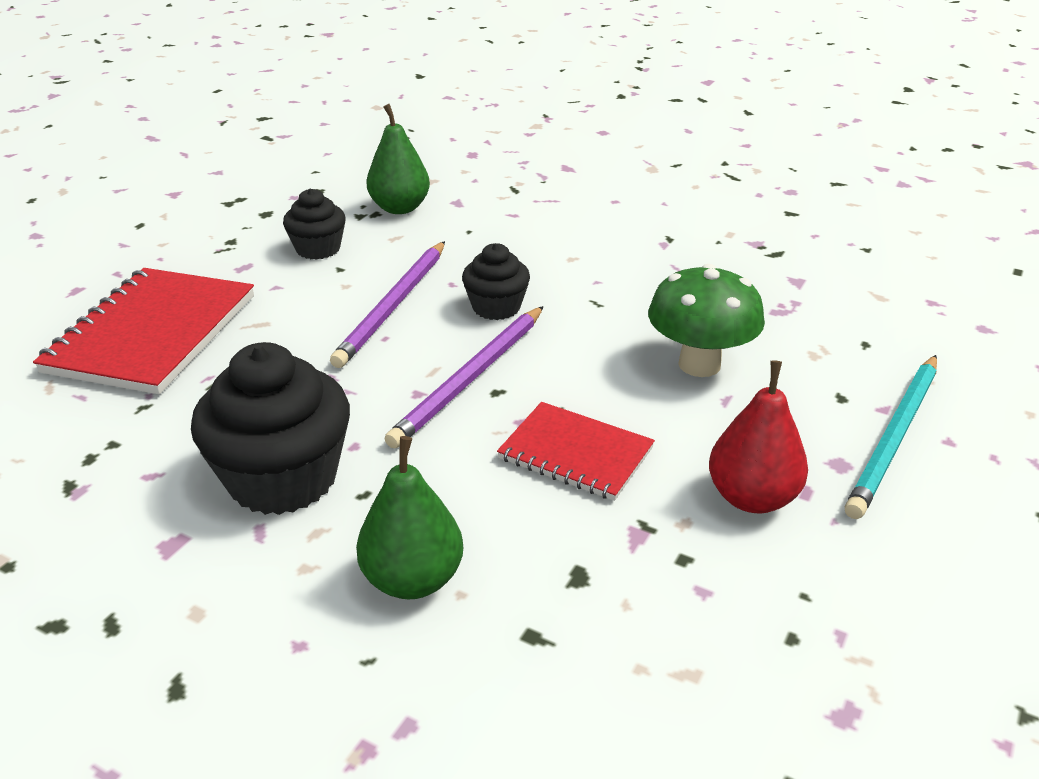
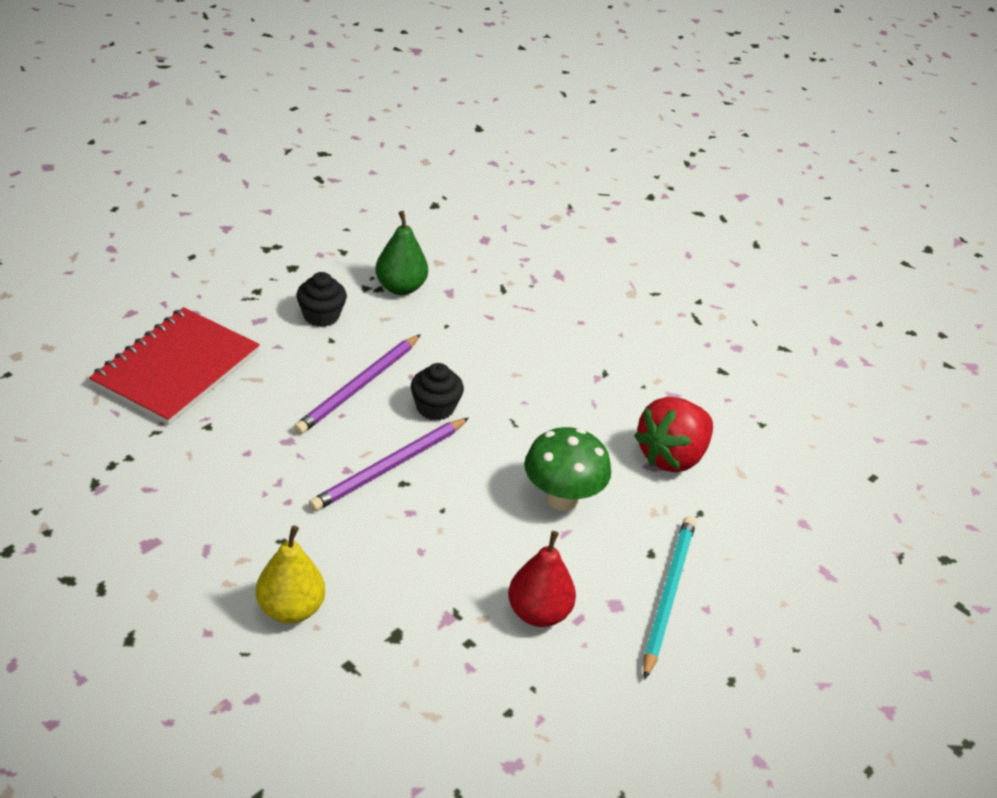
camera: 10 degrees right, 5 degrees up
(283, 478) = (232, 514): black cupcake -> none
(413, 579) = (290, 609): green pear -> yellow pear
(575, 453) = (435, 548): red notebook -> none
(795, 297) = (672, 456): none -> red strawberry
(894, 437) = (668, 595): turquoise pencil -> turquoise pencil turned 150 degrees clockwise

